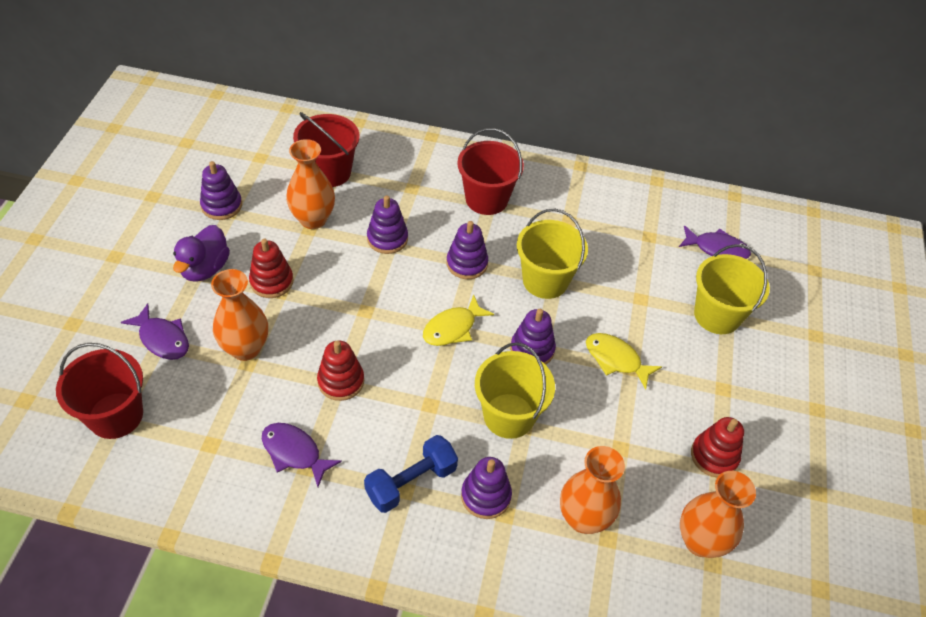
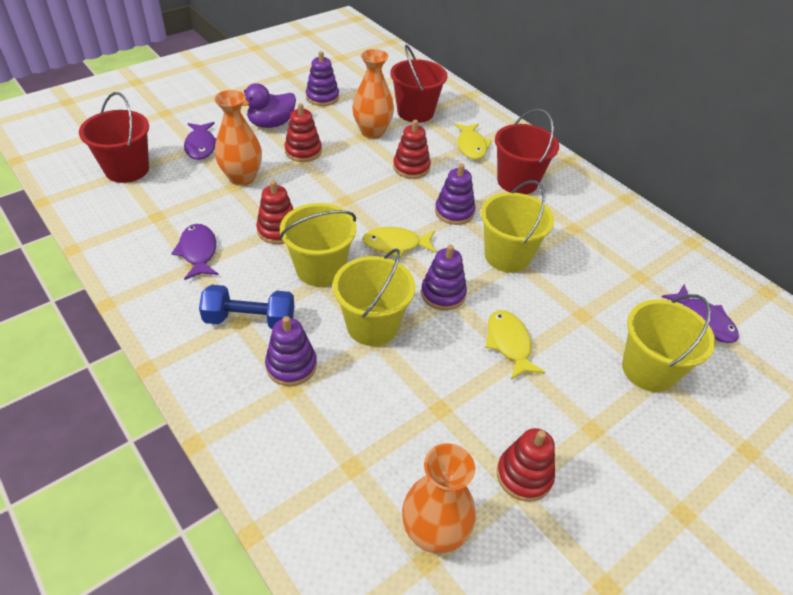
camera: 40 degrees right, 5 degrees down
(387, 239) = (411, 167): purple stacking toy -> red stacking toy
(415, 183) = (471, 146): none -> yellow fish
(416, 394) = (320, 269): none -> yellow bucket
(583, 518) = (349, 436): orange vase -> none

